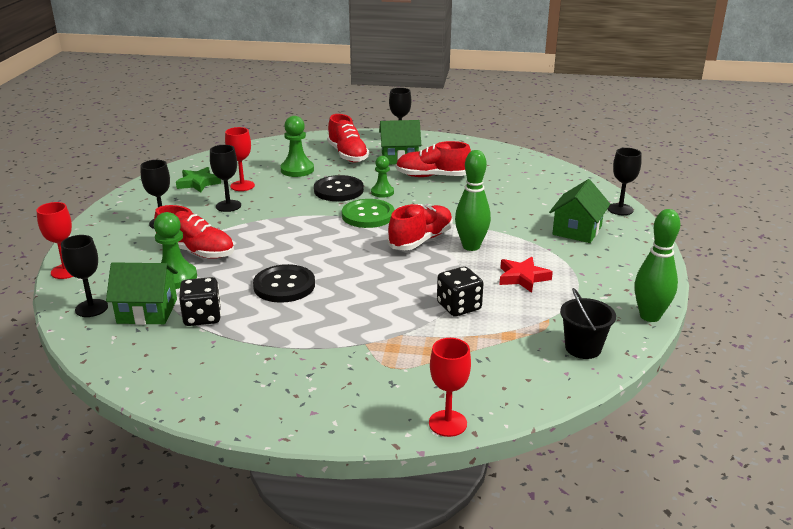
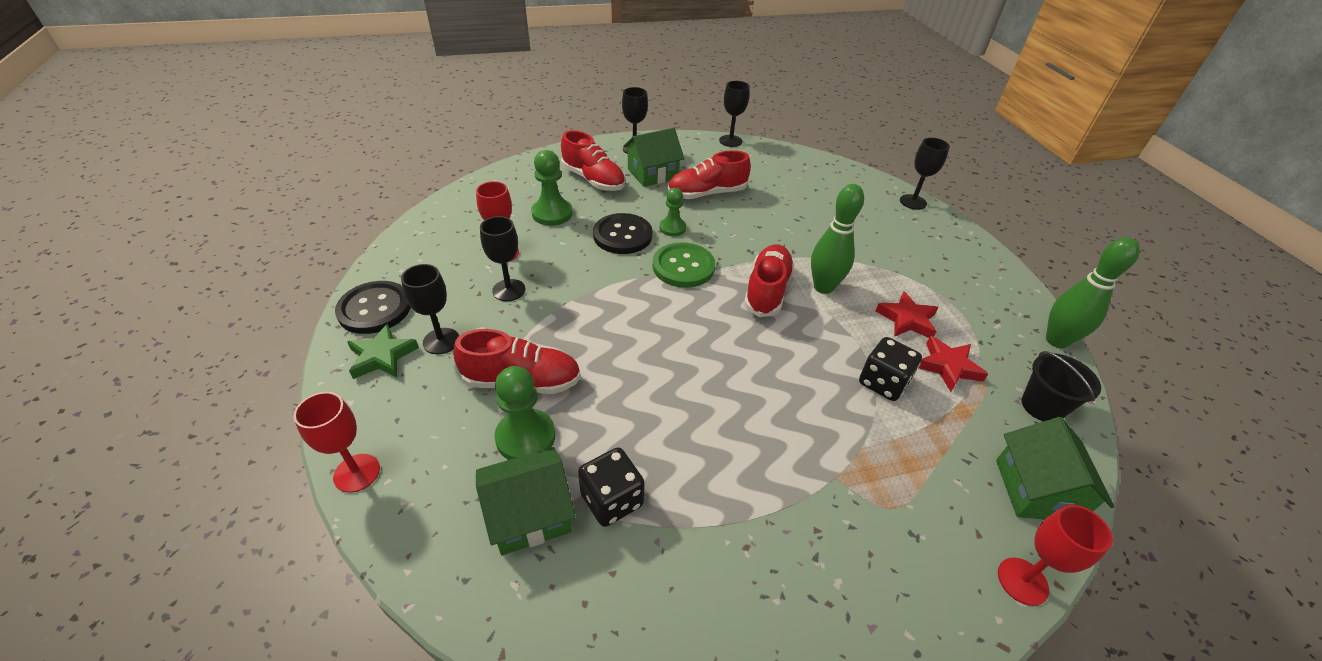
camera: 25 degrees left, 15 degrees up
(91, 308) = (444, 537): black goblet -> black goblet (730, 141)
(198, 183) = (443, 260): green star -> green star (382, 356)
(284, 285) = (673, 408): black button -> black button (375, 309)
(526, 310) = (948, 366): none -> red star
(577, 230) = (900, 239): green house -> green house (1036, 490)

